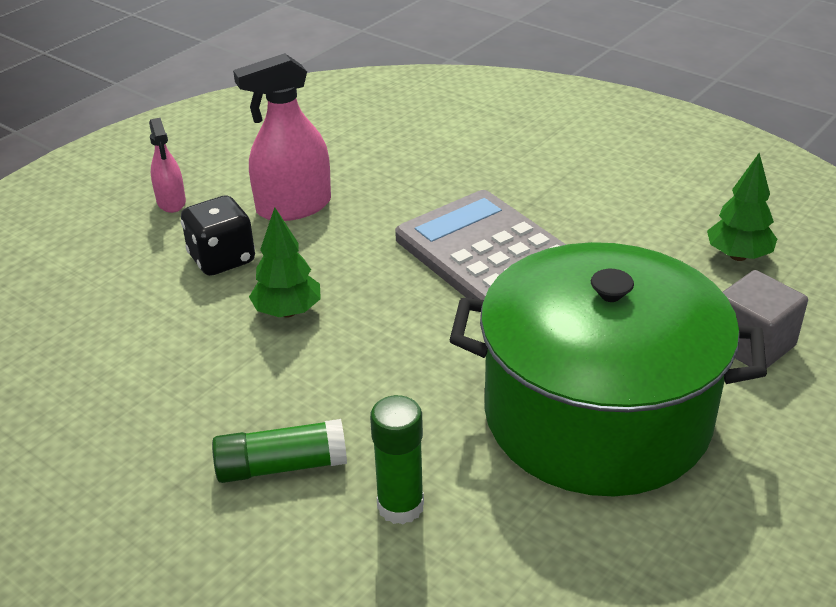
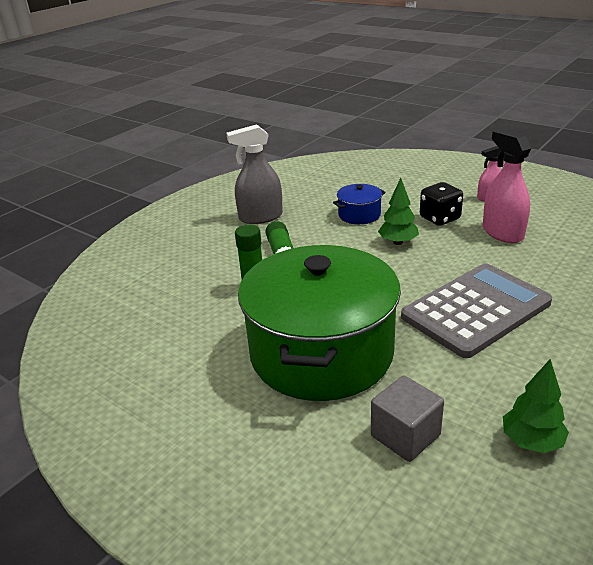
camera: 90 degrees right, 5 degrees down
(103, 506) = (260, 217): none -> grey spray bottle
(165, 351) = (359, 215): none -> blue pot

